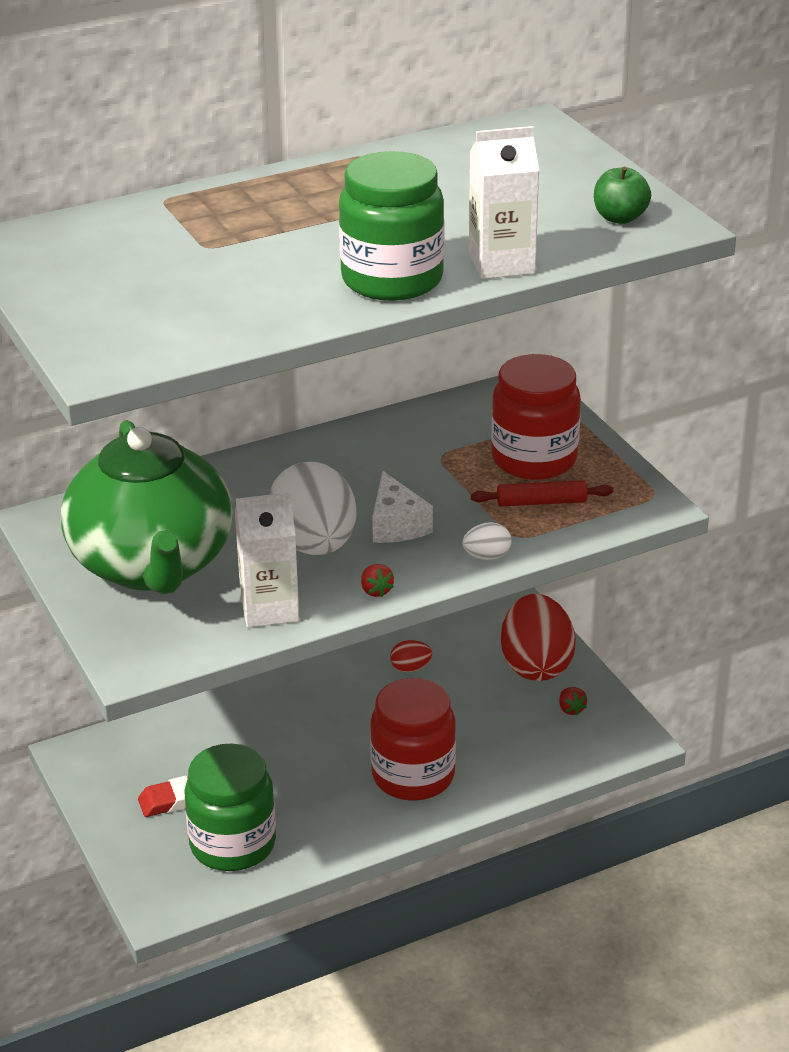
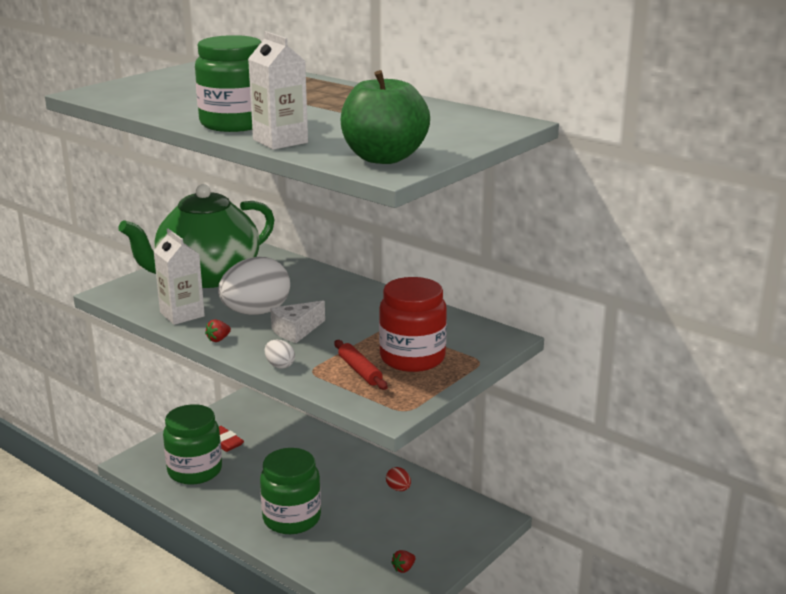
camera: 65 degrees right, 10 degrees down
(413, 776) = (291, 518): red jar -> green jar
(536, 665) = (441, 540): red egg -> none
(620, 218) = (384, 158): green apple -> green apple, size x1.95

